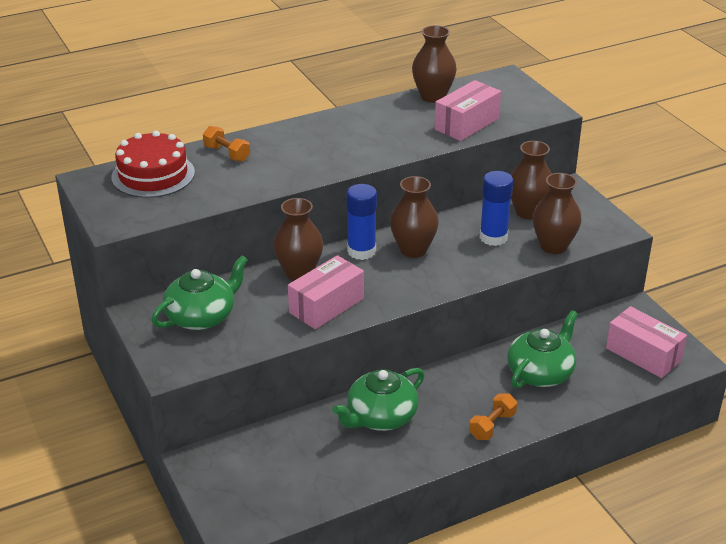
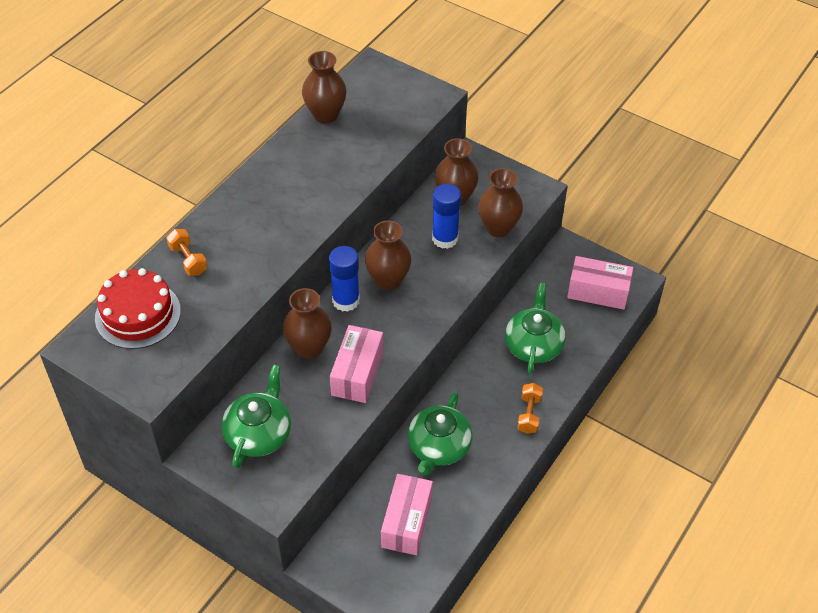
camera: 30 degrees left, 15 degrees up
(227, 154) = (188, 260): orange dumbbell -> orange dumbbell turned 45 degrees clockwise
(466, 124) = (377, 138): pink box -> pink box (406, 522)

